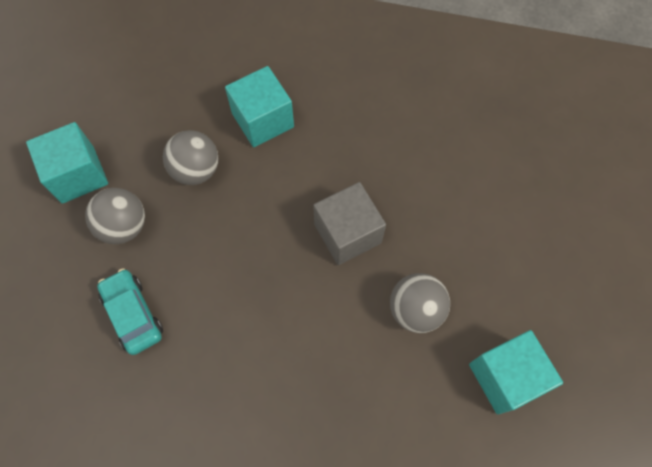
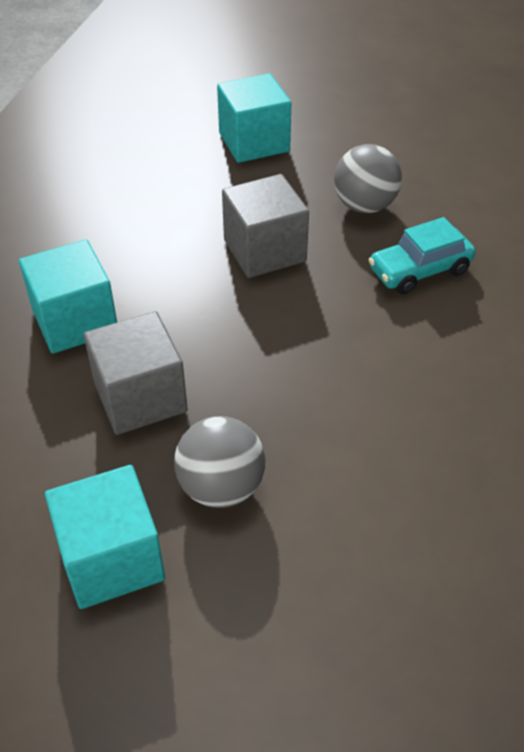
camera: 85 degrees left, 20 degrees down
(133, 314) = (367, 472): turquoise car -> turquoise car (419, 271)
(196, 170) = (140, 397): grey ball -> grey cube
(505, 377) = (436, 154): turquoise cube -> turquoise cube (254, 142)

